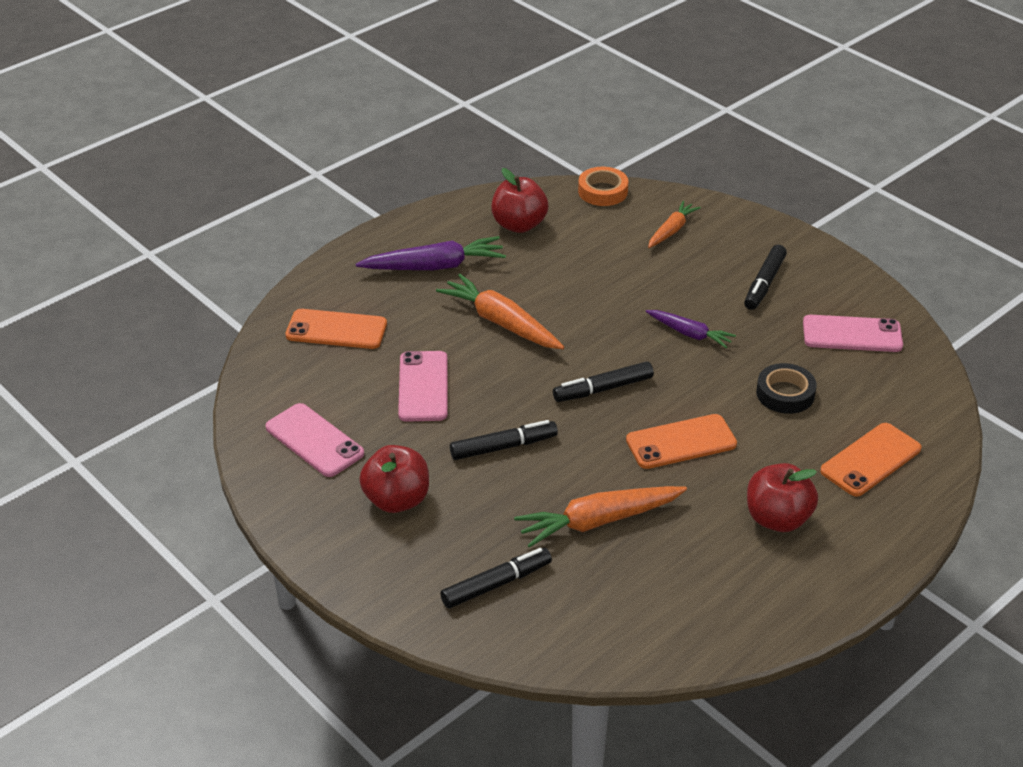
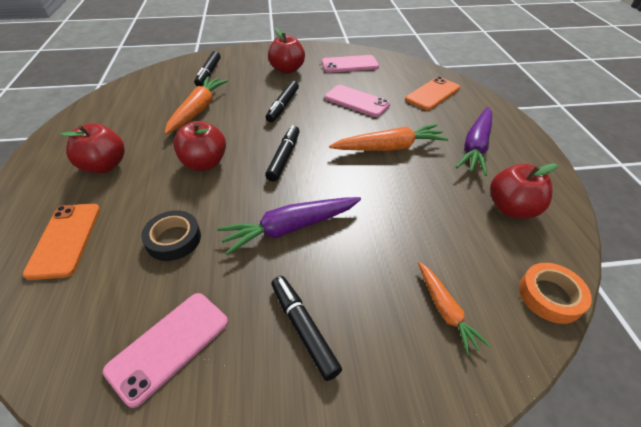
camera: 125 degrees right, 5 degrees up
(681, 442) = (204, 163): orange phone -> red apple
(689, 334) = (291, 228): purple carrot -> purple carrot, size x1.64

